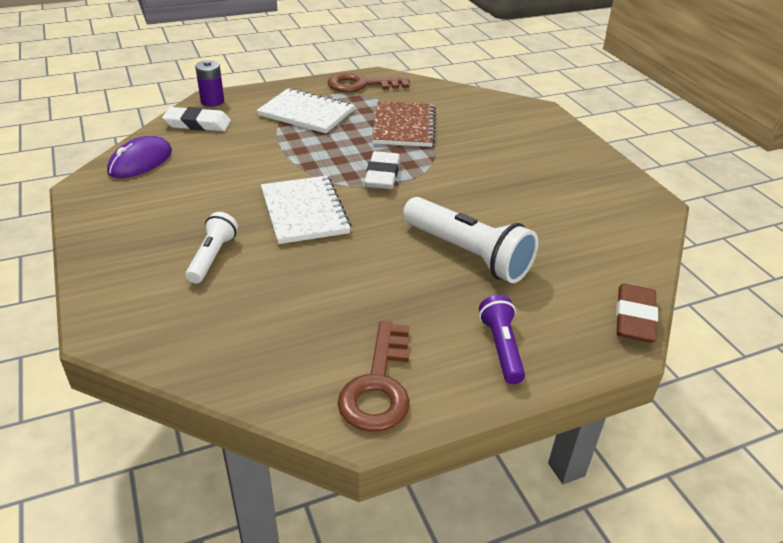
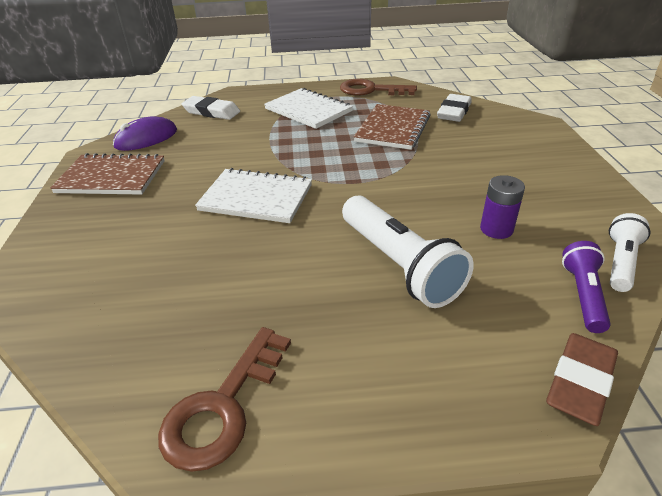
camera: 20 degrees right, 0 degrees up
(131, 208) = (111, 177): none -> brown notebook
(212, 101) = (235, 95): purple battery -> purple battery (496, 229)
(212, 257) = (148, 230): white flashlight -> white flashlight (621, 262)
(304, 211) = (256, 198): white notebook -> white notebook turned 75 degrees counterclockwise
(382, 175) = (349, 171): white eraser -> white eraser (454, 112)
(501, 347) = (388, 388): purple flashlight -> purple flashlight (583, 295)

